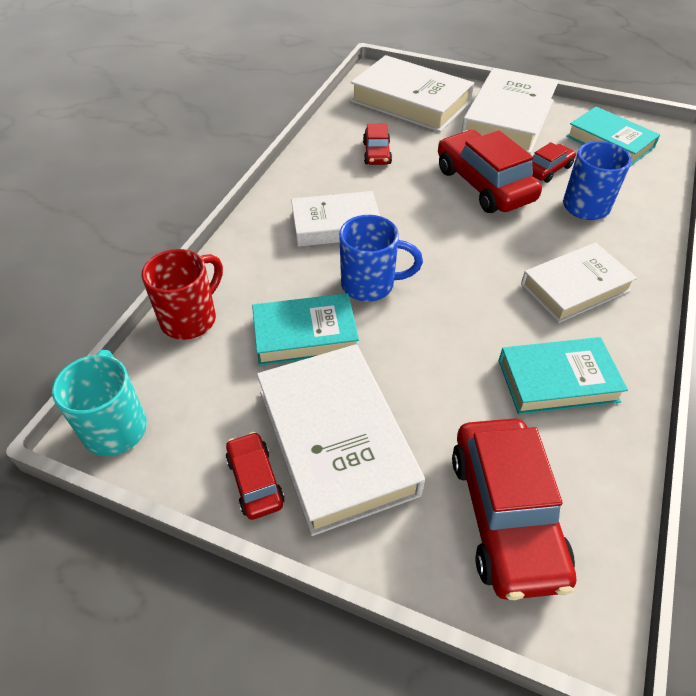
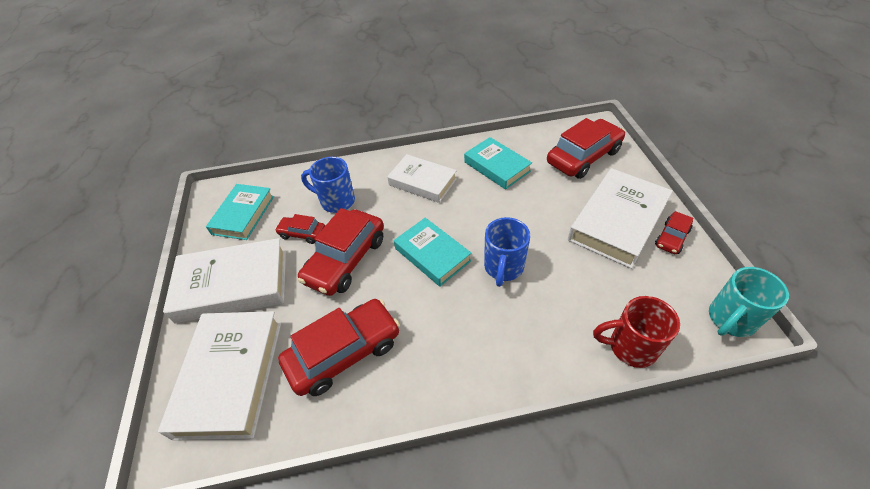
camera: 120 degrees left, 0 degrees up
(305, 334) = (573, 275): turquoise book -> turquoise book (432, 255)
(336, 225) = (462, 323): white book -> none
(370, 285) = (503, 268): blue mug -> blue mug turned 135 degrees counterclockwise
(377, 153) = (344, 353): red car -> red car, size x1.95

